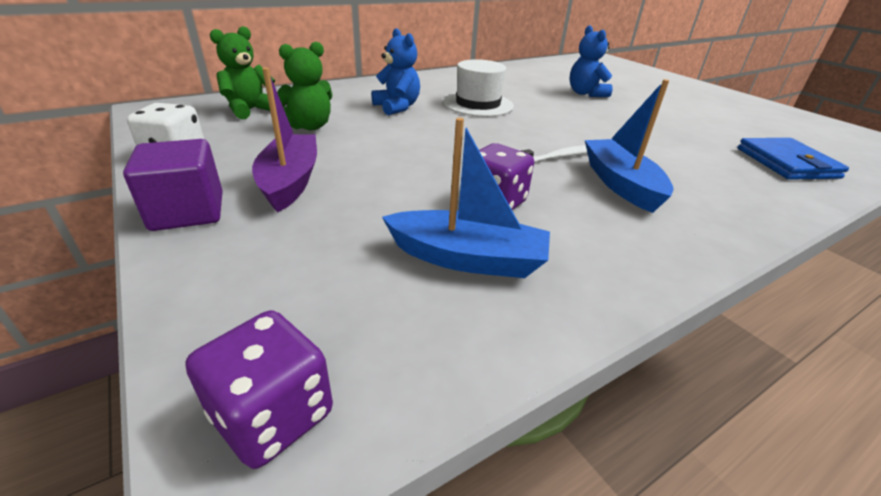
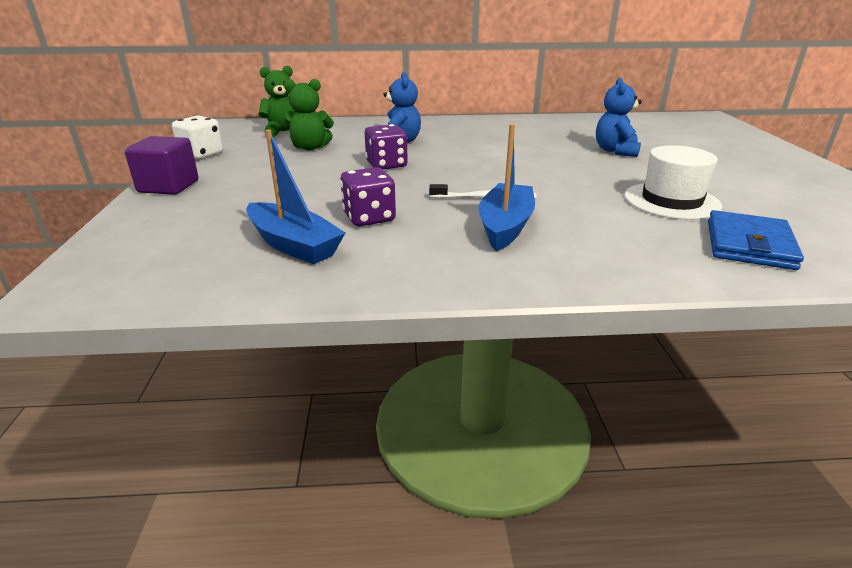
camera: 30 degrees right, 5 degrees down
(273, 415) = (90, 283): purple dice -> purple dice (386, 165)
(290, 181) = (248, 180): purple boat -> none
(478, 104) = (478, 148): white hat -> white hat (671, 201)

